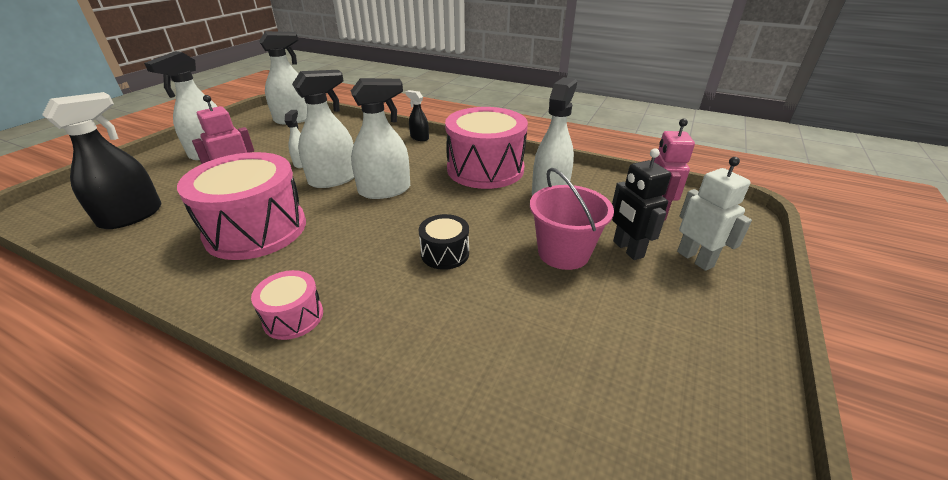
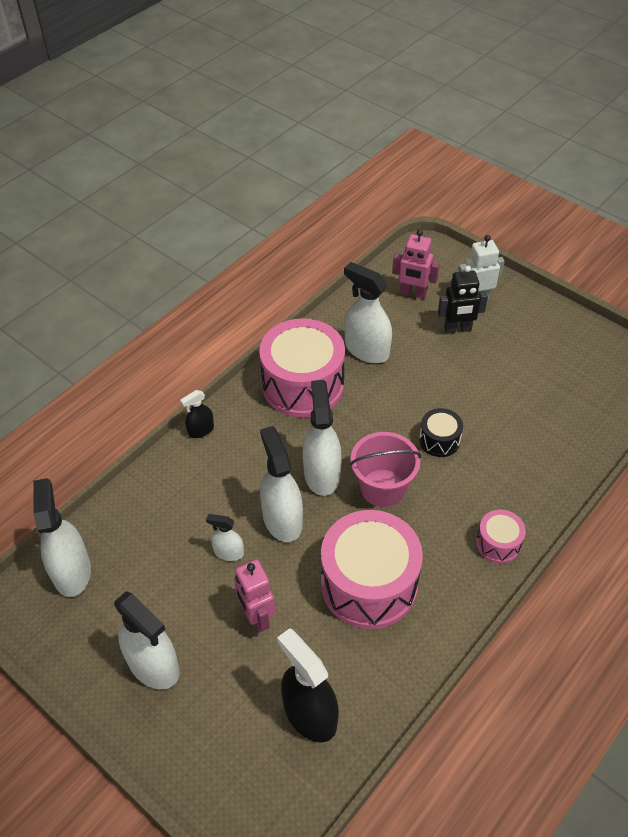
camera: 75 degrees left, 15 degrees up
(563, 253) = (454, 367): pink bucket -> pink bucket (382, 488)

